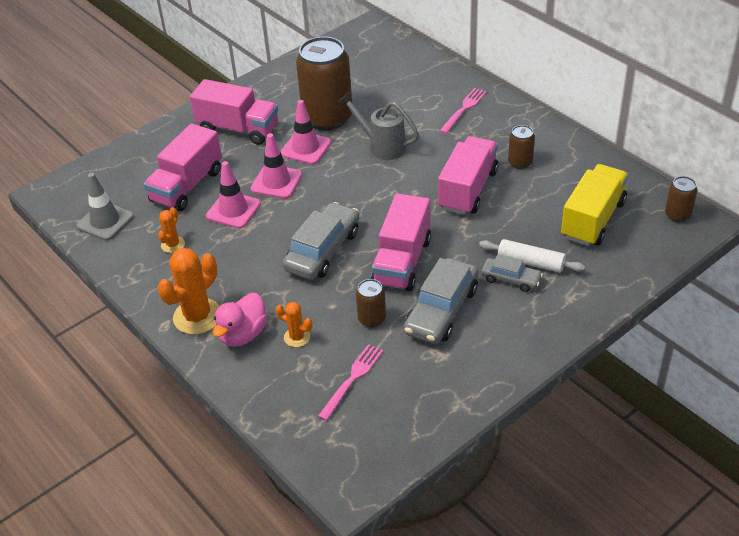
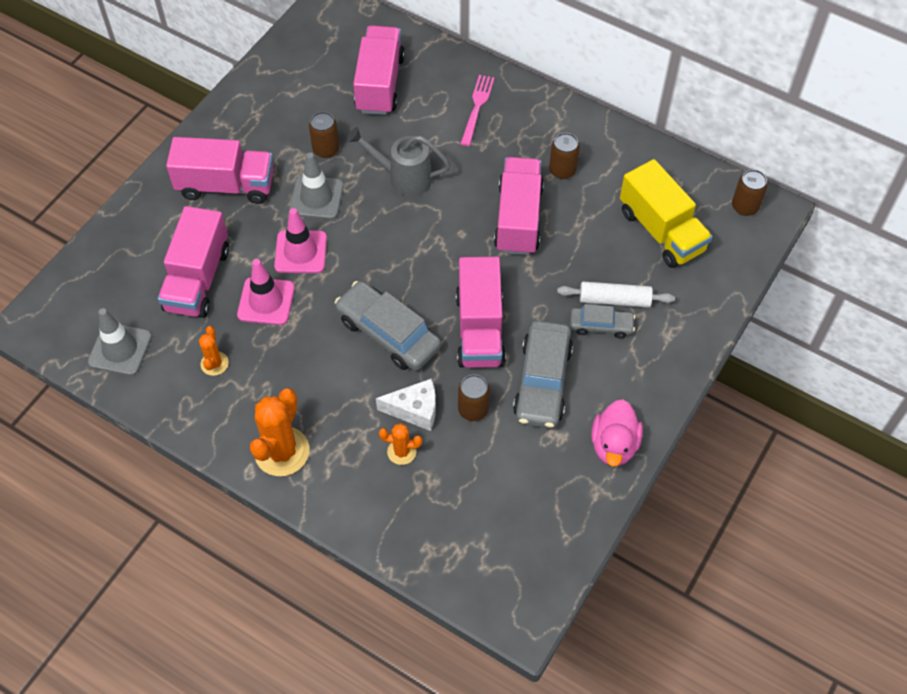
camera: 20 degrees left, 15 degrees up
(243, 334) = (341, 462): pink duck -> pink duck (614, 445)
(305, 148) = (316, 198): pink traffic cone -> grey traffic cone
(321, 309) = (415, 410): none -> white cheese
(323, 250) = (388, 333): grey car -> grey car turned 60 degrees counterclockwise
(327, 118) = (326, 149): brown can -> brown can, size x0.46
(352, 379) = (479, 488): pink fork -> none
(390, 82) = (380, 84): none -> pink truck
(593, 220) = (661, 231): yellow truck -> yellow truck turned 135 degrees clockwise

